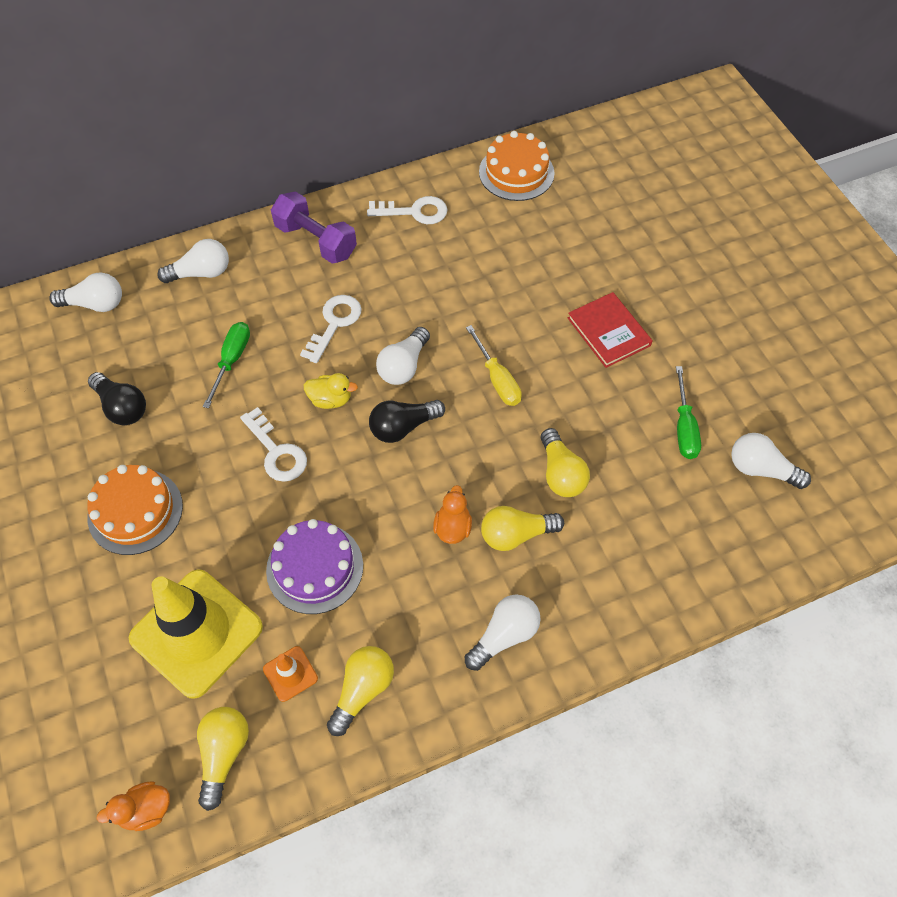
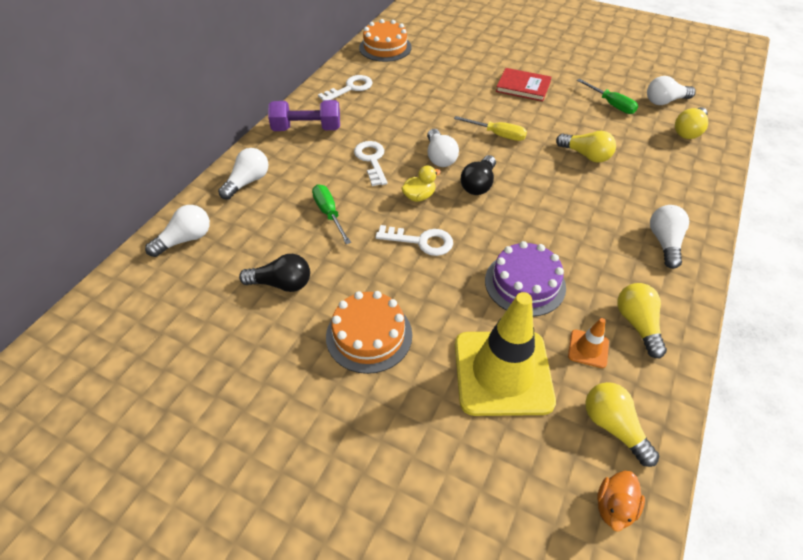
camera: 40 degrees left, 10 degrees down
(452, 527) = (569, 212): orange duck -> none
(516, 534) = (604, 194): yellow light bulb -> yellow light bulb (688, 131)

